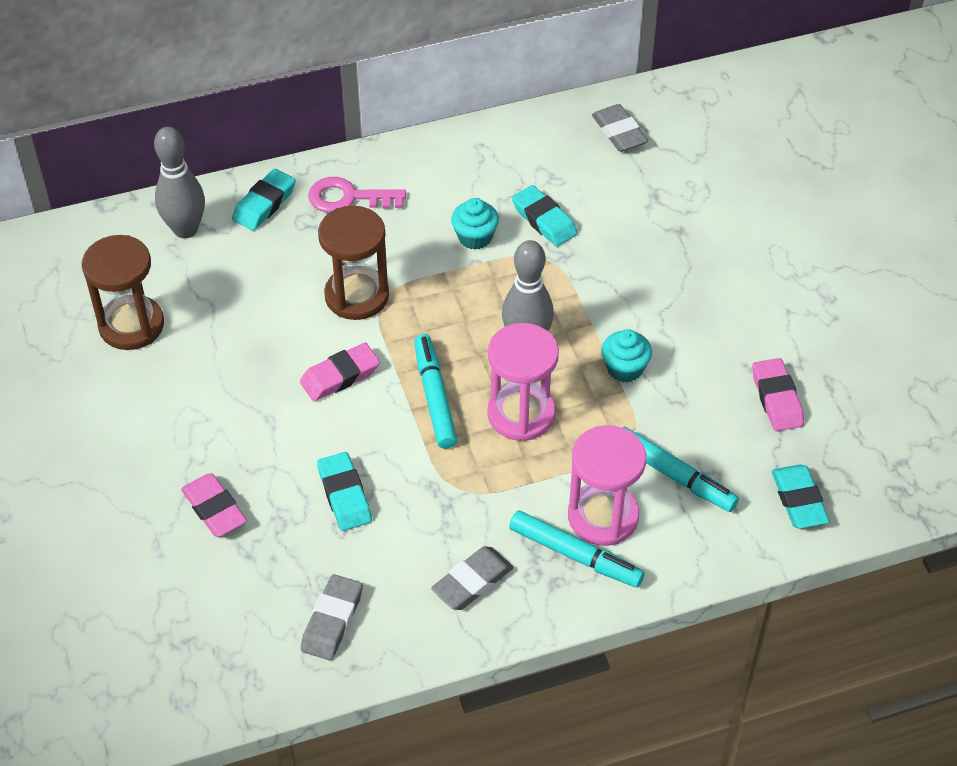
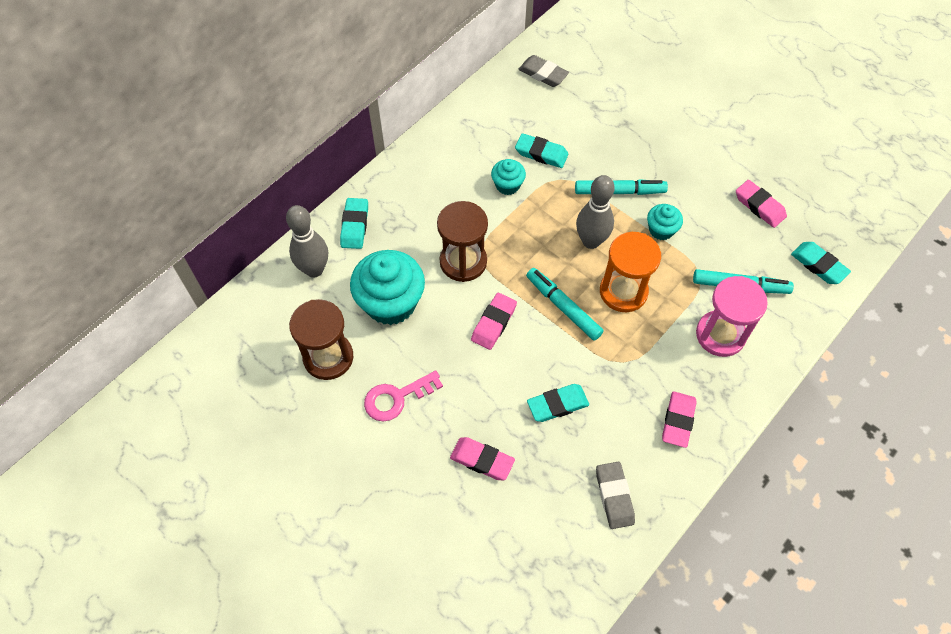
camera: 30 degrees left, 10 degrees up
(241, 301) = (391, 303): none -> turquoise cupcake
(344, 495) = (557, 405): turquoise eraser -> turquoise eraser turned 60 degrees counterclockwise
(348, 198) = (407, 195): pink key -> pink key (396, 398)
(472, 582) = (678, 421): grey eraser -> pink eraser
(521, 414) = (623, 291): pink hourglass -> orange hourglass
(575, 555) = (723, 369): turquoise marker -> turquoise marker (619, 191)

